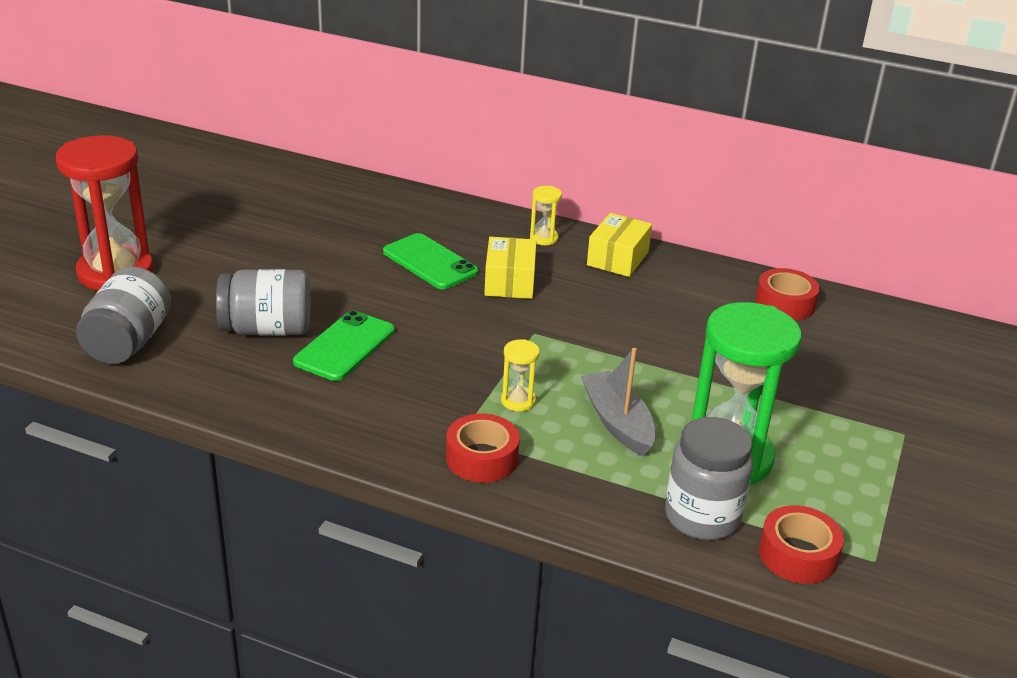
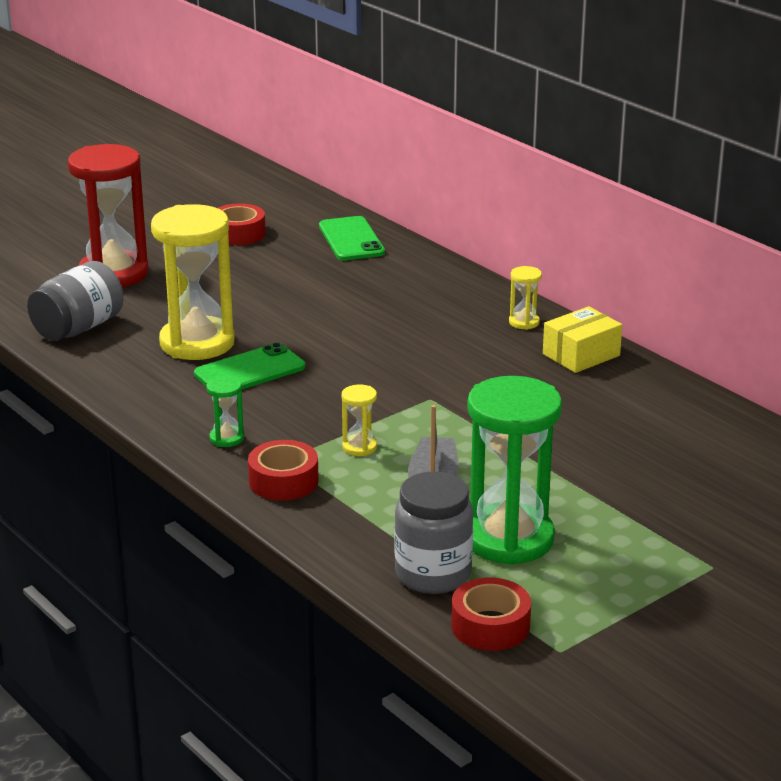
camera: 30 degrees right, 5 degrees down
(267, 329) = (197, 343): grey jar -> yellow hourglass
(386, 427) = (226, 438): none -> green hourglass
(430, 262) = (391, 320): green phone -> green phone (351, 239)
(510, 282) = (451, 352): yellow box -> none
(785, 303) = (716, 431): red tape -> red tape (238, 234)

